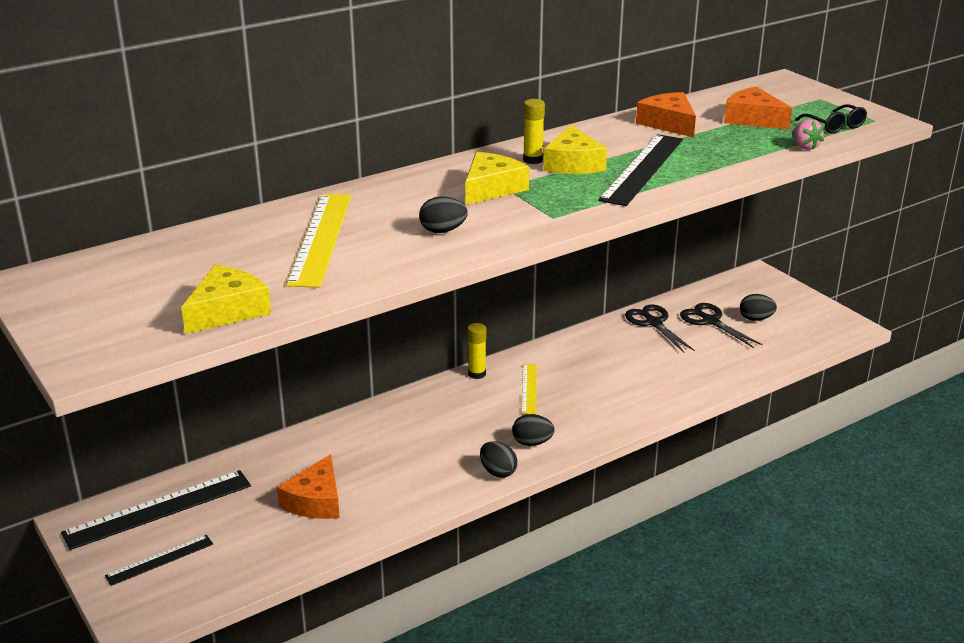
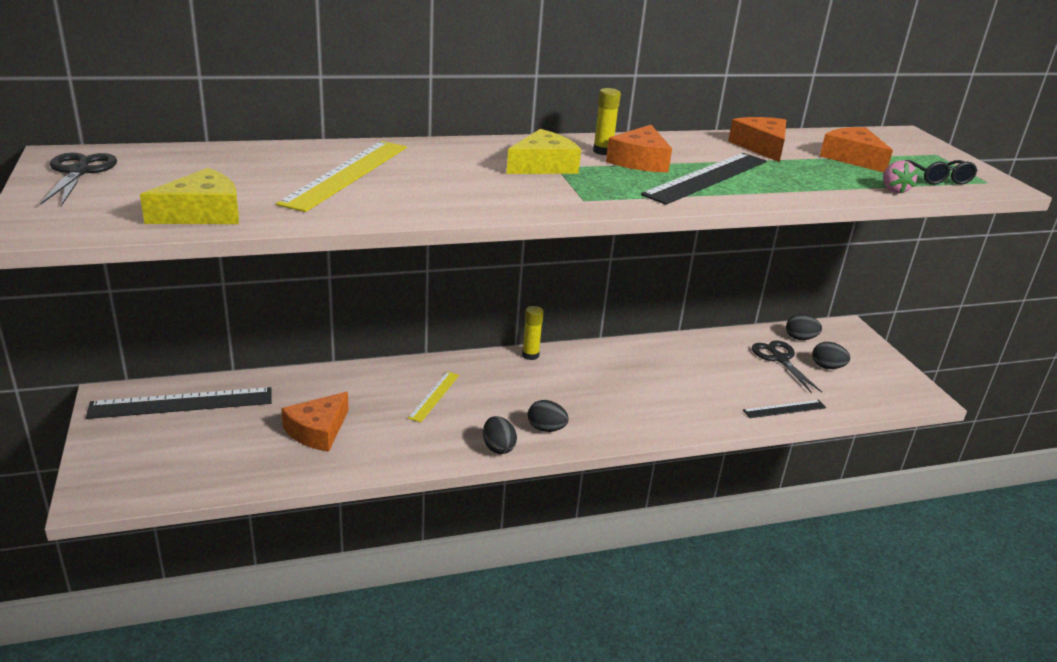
camera: 15 degrees right, 0 degrees up
(160, 560) = (151, 447): black ruler -> black ruler (784, 409)
(443, 231) = (465, 190): black egg -> black egg (800, 338)
(529, 388) = (571, 379): yellow ruler -> yellow ruler (434, 396)
(573, 163) = (640, 161): yellow cheese -> orange cheese
(653, 323) = (722, 348): black scissors -> black scissors (79, 172)

